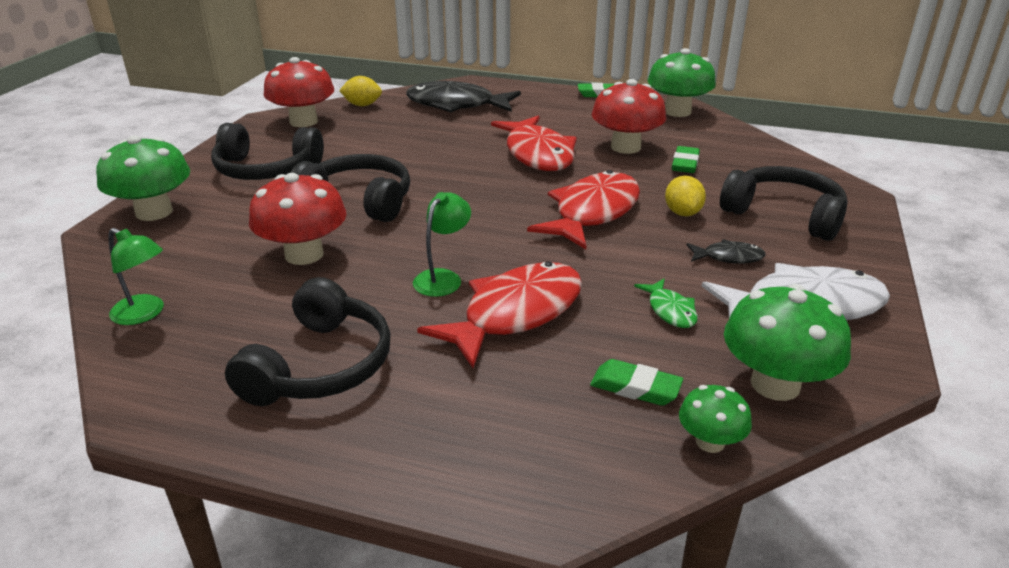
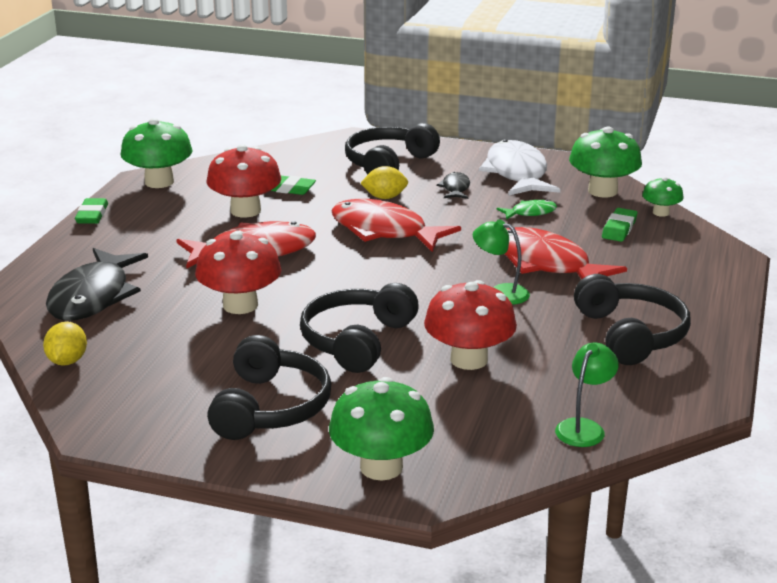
camera: 90 degrees left, 5 degrees down
(303, 121) = (115, 400): red mushroom -> red mushroom (240, 305)
(320, 365) = (631, 335): black headphones -> black headphones turned 60 degrees clockwise

